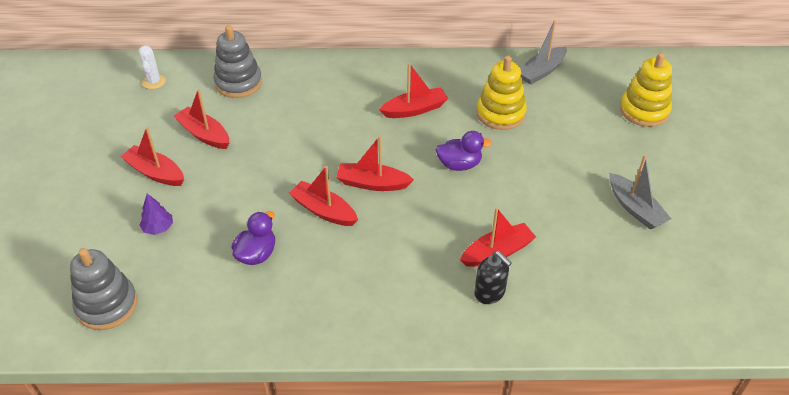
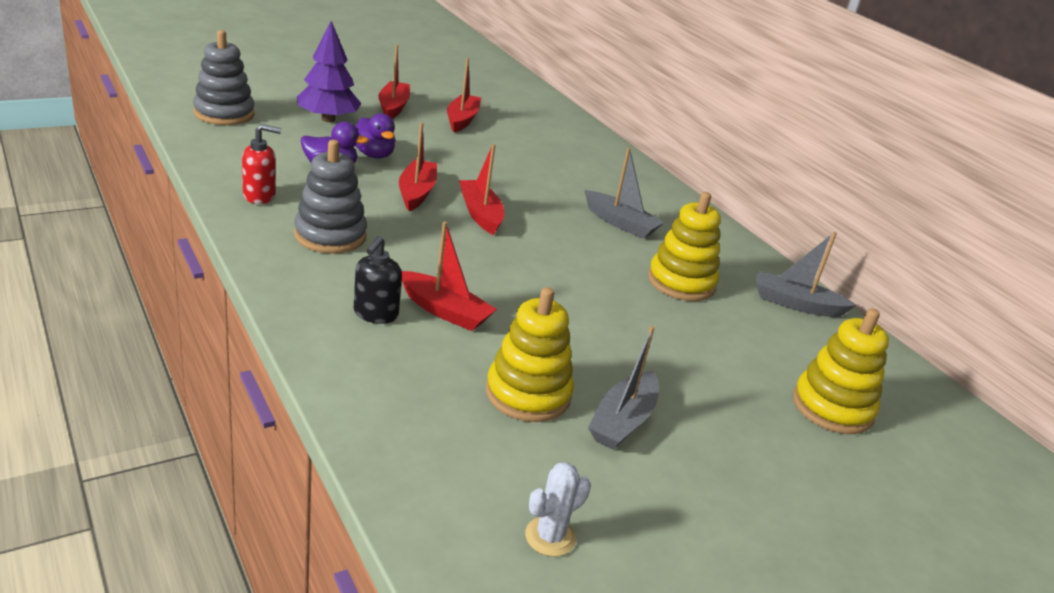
camera: 55 degrees right, 15 degrees down
(154, 82) = (504, 88): white cactus -> white cactus (550, 537)
(158, 228) = (328, 119): purple tree -> purple tree, size x1.90
(238, 83) = (547, 124): grey stacking toy -> grey stacking toy (330, 235)
(288, 318) = (260, 196): none -> red soap dispenser
(415, 109) = (620, 223): red boat -> grey boat
(459, 164) = (563, 264): purple duck -> purple duck (374, 154)
(599, 243) = (528, 394): none -> yellow stacking toy

